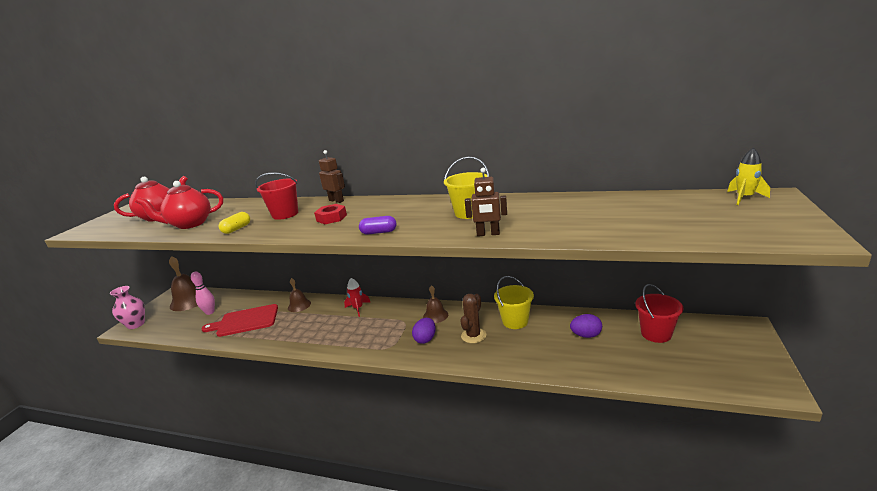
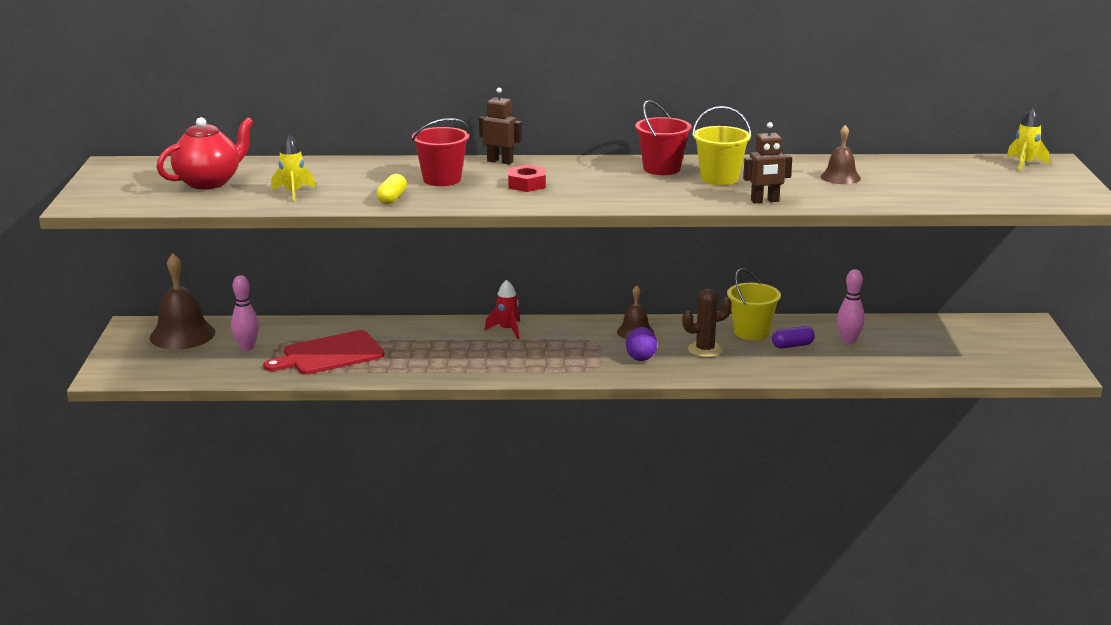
camera: 20 degrees left, 0 degrees up
(136, 324) = (122, 370): pink vase -> none
(190, 224) = (293, 193): red teapot -> yellow rocket
(299, 305) = (402, 331): brown bell -> brown bell (840, 177)
(379, 232) = (621, 200): purple capsule -> purple capsule (792, 346)
(473, 335) = (705, 350): brown cactus -> brown cactus turned 60 degrees clockwise
(586, 335) = (848, 341): purple egg -> pink bowling pin
(656, 334) = (930, 334): red bucket -> red bucket (661, 169)

